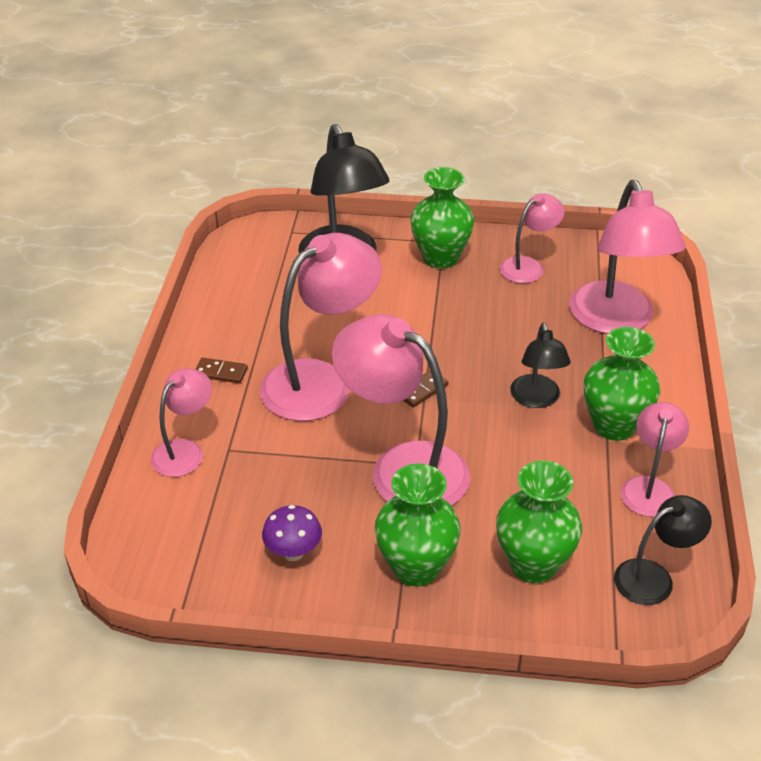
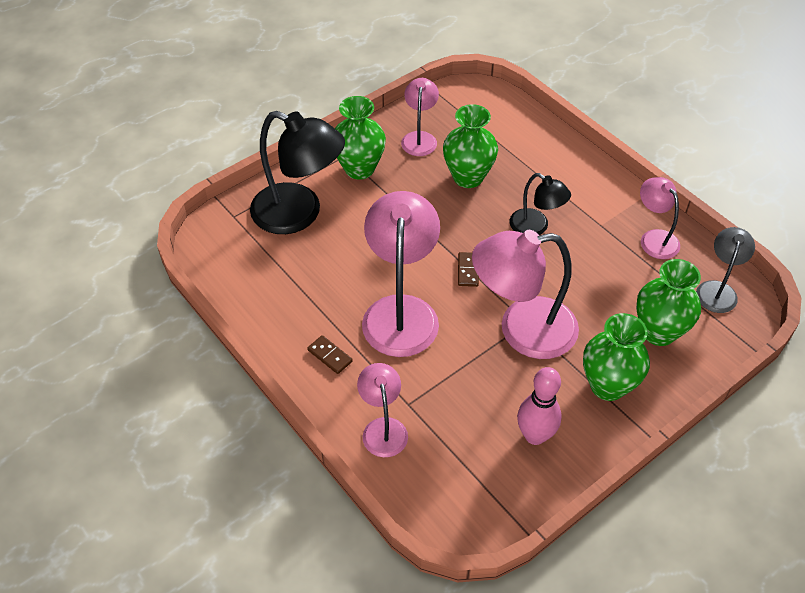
camera: 45 degrees left, 10 degrees up
(221, 372) = (330, 356): brown domino -> brown domino turned 75 degrees clockwise
(293, 552) = (535, 435): purple mushroom -> pink bowling pin
(614, 426) = (594, 213): green vase -> green vase (468, 177)
(616, 321) = (513, 142): pink lamp -> none
(654, 577) = (717, 290): black lamp -> grey lamp

